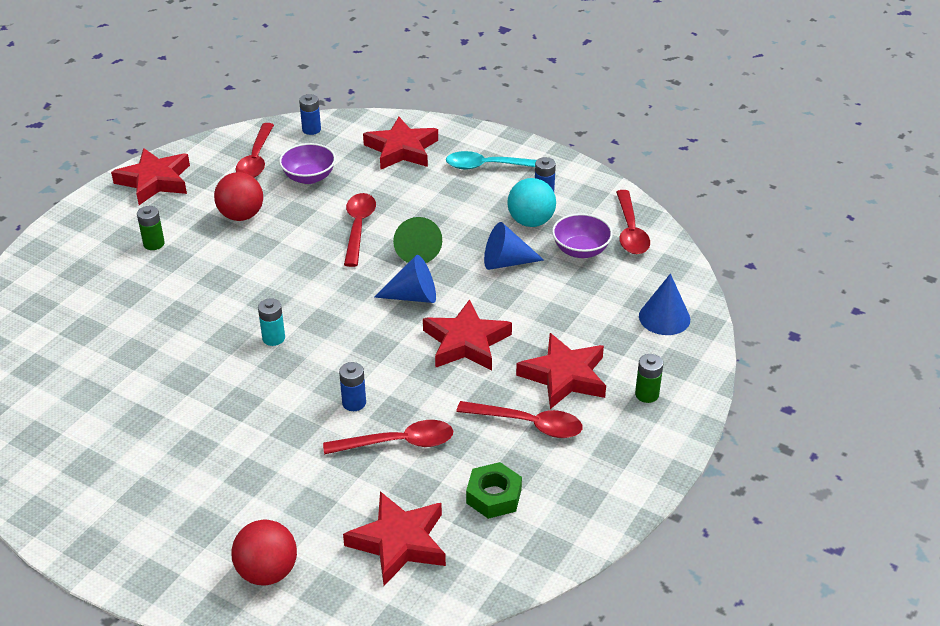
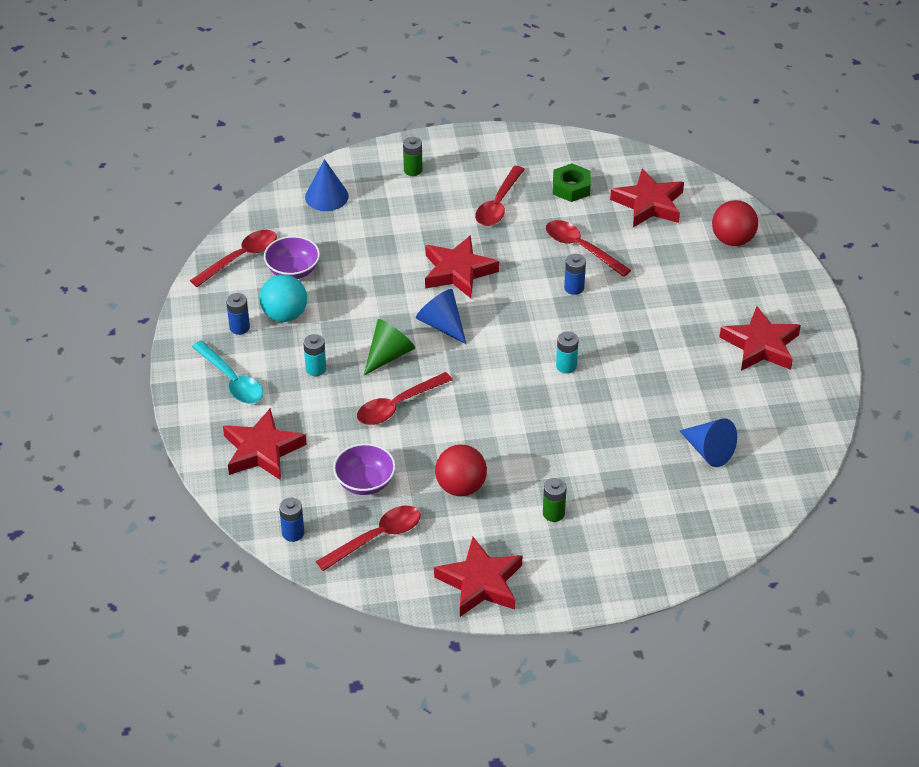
camera: 130 degrees left, 5 degrees up
(450, 208) = (316, 369): none -> turquoise battery
(506, 262) = (350, 300): blue cone -> blue cone (708, 451)
(528, 424) = (498, 204): red spoon -> red spoon turned 135 degrees counterclockwise
(564, 376) = (438, 211): red star -> red star (761, 345)

